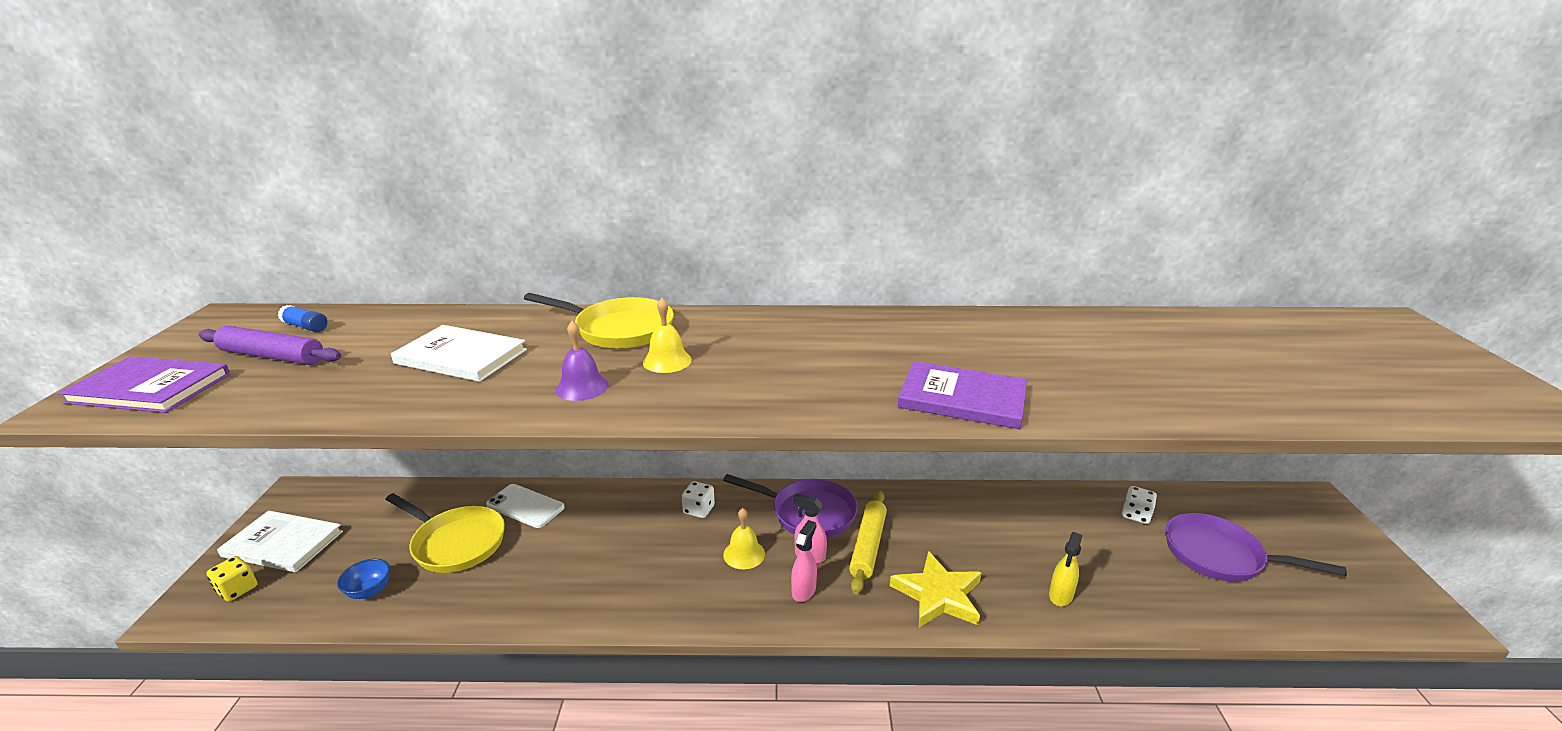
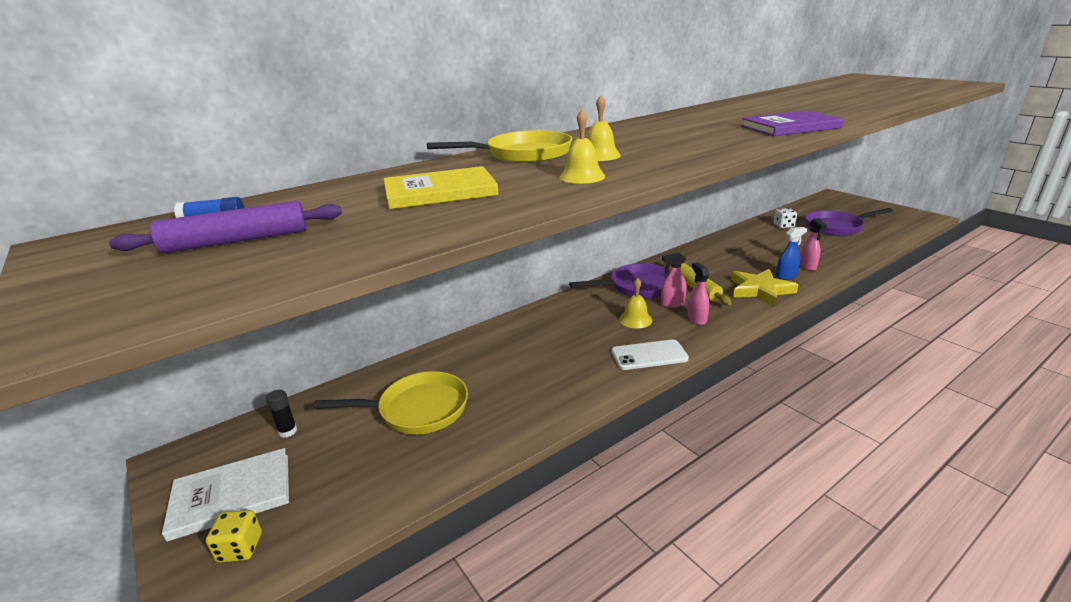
camera: 35 degrees left, 0 degrees up
(150, 388) = (139, 295): purple book -> none
(369, 509) = (287, 431): none -> black glue stick
(369, 591) = (393, 473): blue bowl -> none
(461, 357) = (440, 192): white book -> yellow book
(525, 506) = (438, 365): white phone -> white phone (649, 355)
(582, 387) = (582, 176): purple bell -> yellow bell
(699, 510) = (569, 313): white dice -> none
(1005, 594) = (786, 276): none -> blue spray bottle
(1060, 596) = (807, 266): yellow spray bottle -> pink spray bottle

